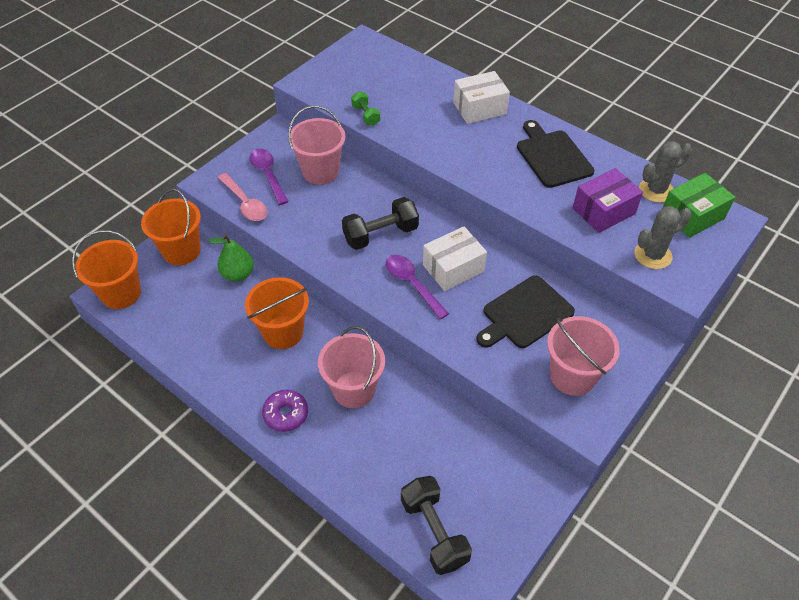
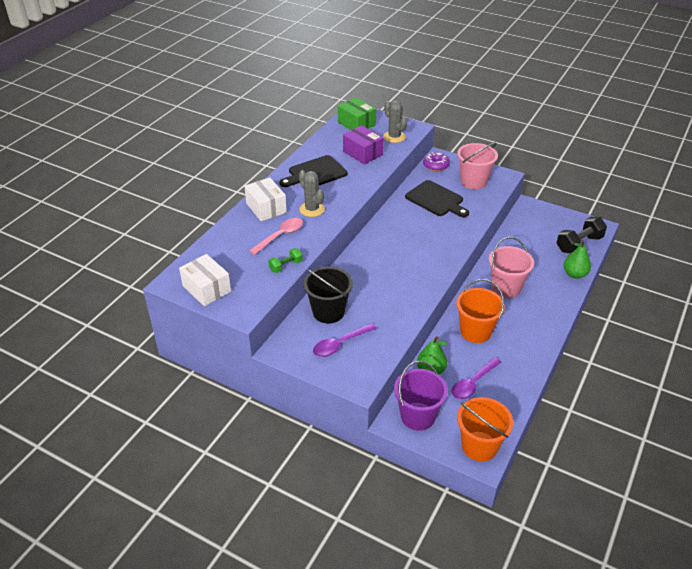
camera: 100 degrees left, 10 degrees down
(181, 251) = (418, 416): orange bucket -> purple bucket
(245, 203) = (379, 351): pink spoon -> pink spoon (280, 236)
(286, 414) = (540, 317): purple donut -> purple donut (436, 165)
(320, 171) = (328, 312): pink bucket -> black bucket
(361, 494) = (574, 274): none -> green pear
(380, 234) = (390, 268): black dumbbell -> none
(412, 284) = (431, 248): purple spoon -> purple spoon (473, 383)
(453, 268) = (409, 231): white box -> white box (206, 289)
(656, 190) = (338, 135): grey cactus -> grey cactus (312, 209)

